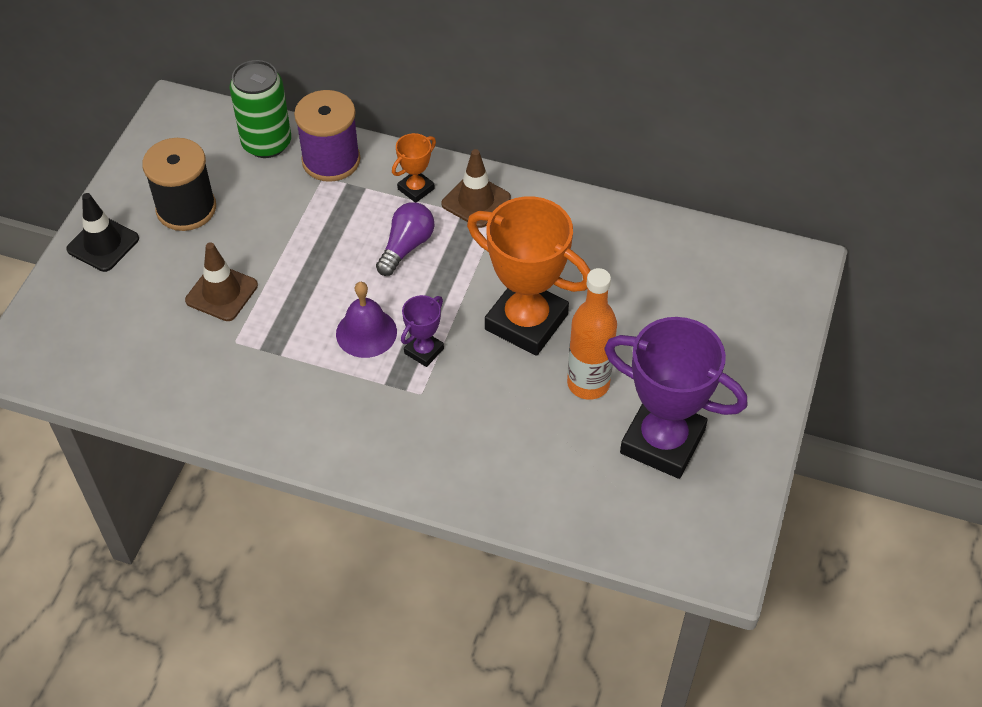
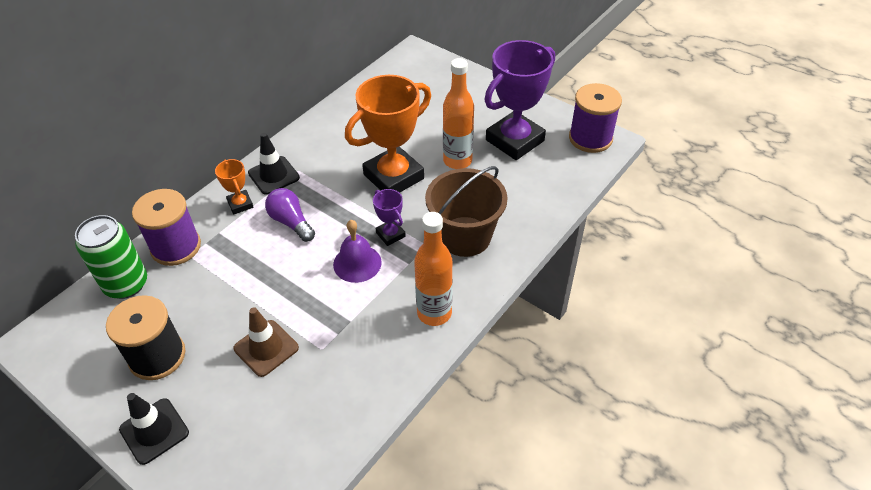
camera: 70 degrees left, 5 degrees down
(317, 432) = (434, 313): none -> orange bottle
(450, 430) = (465, 236): none -> brown bucket
(476, 201) = (273, 175): brown traffic cone -> black traffic cone
(714, 539) = (590, 138): none -> purple spool

